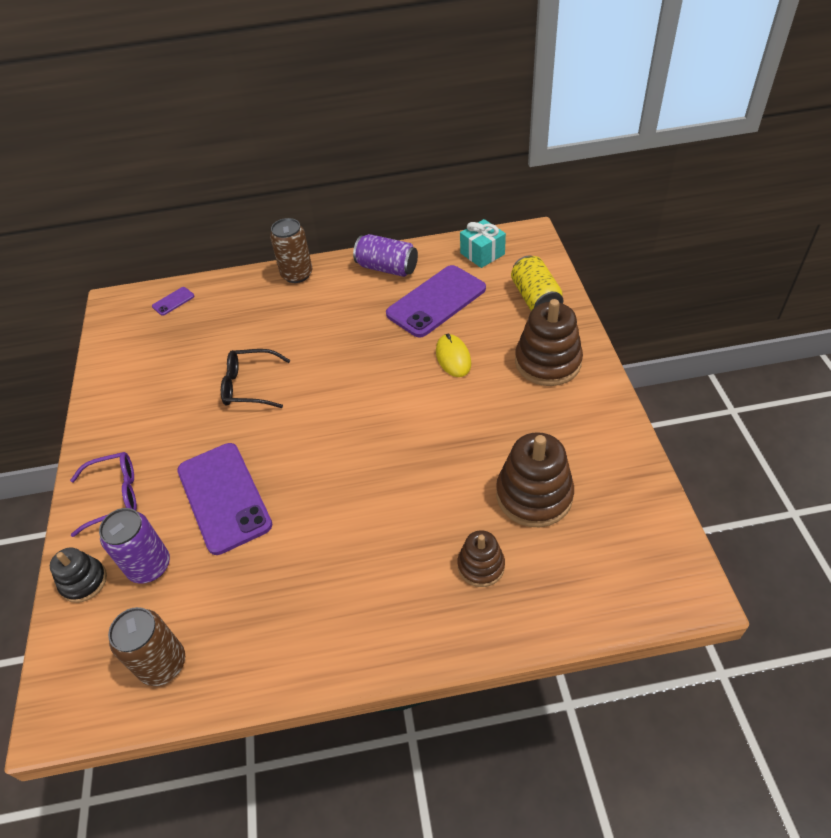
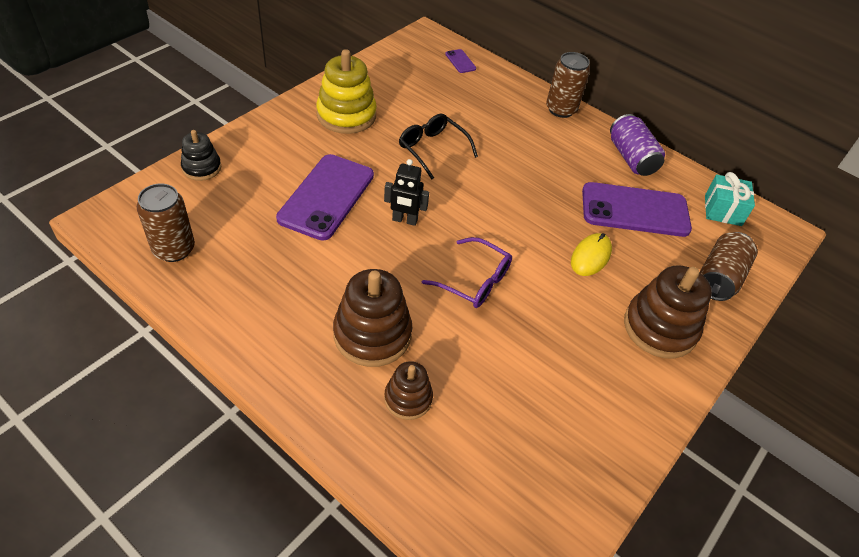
camera: 40 degrees right, 0 degrees up
(115, 496) = (276, 139): purple glasses -> purple glasses (475, 281)
(144, 423) = (346, 115): none -> yellow stacking toy
(149, 566) = (239, 193): purple can -> none
(173, 301) = (460, 61): purple phone -> purple phone turned 60 degrees clockwise
(306, 455) = (404, 220): none -> black robot
(534, 495) = (510, 398): brown stacking toy -> brown stacking toy (372, 334)
(535, 298) = (719, 278): yellow can -> brown can

